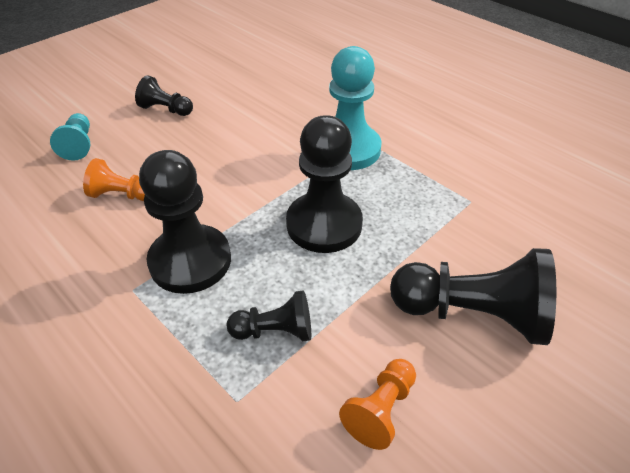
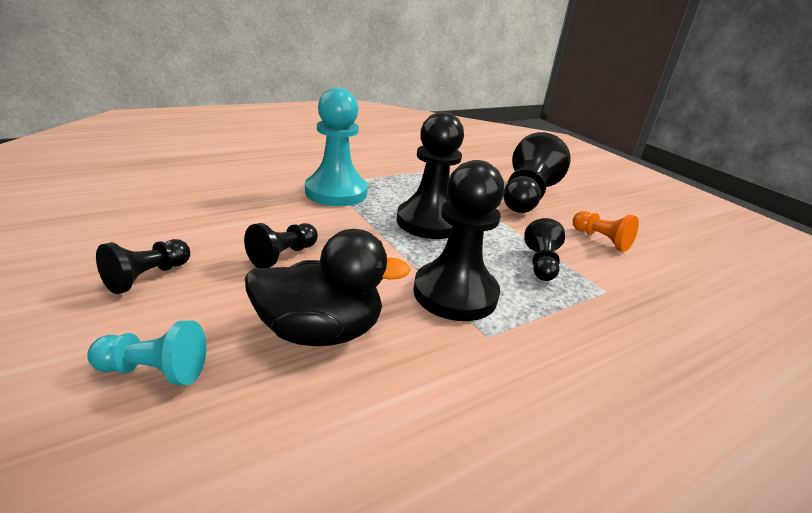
camera: 80 degrees left, 15 degrees down
(122, 195) = (320, 331): orange pawn -> black duck
(214, 152) = (283, 256): none -> black pawn

